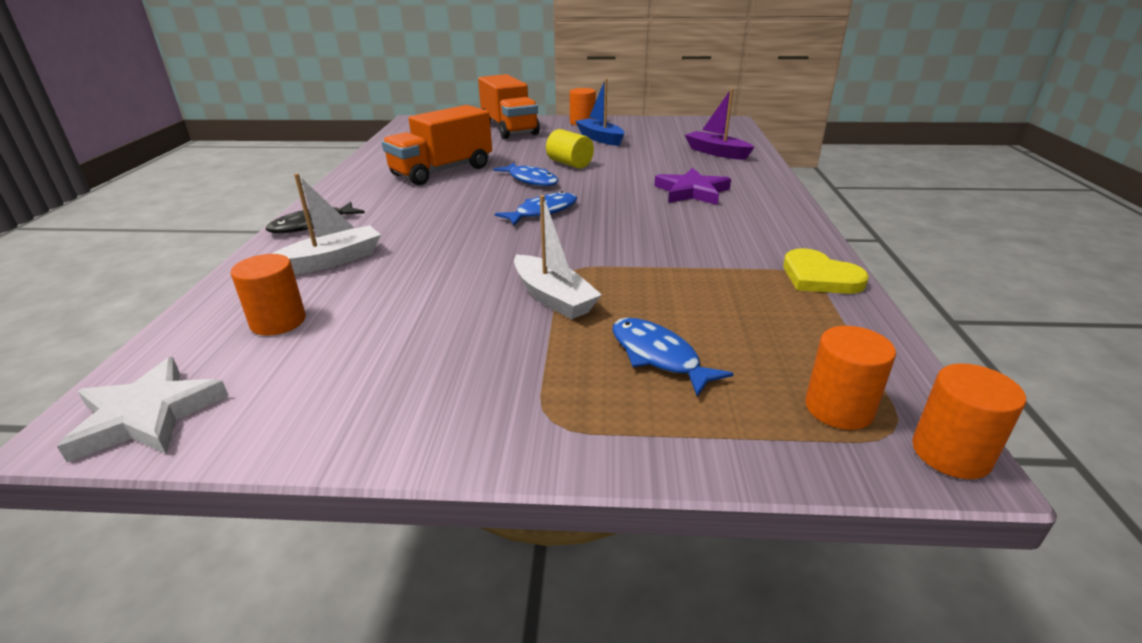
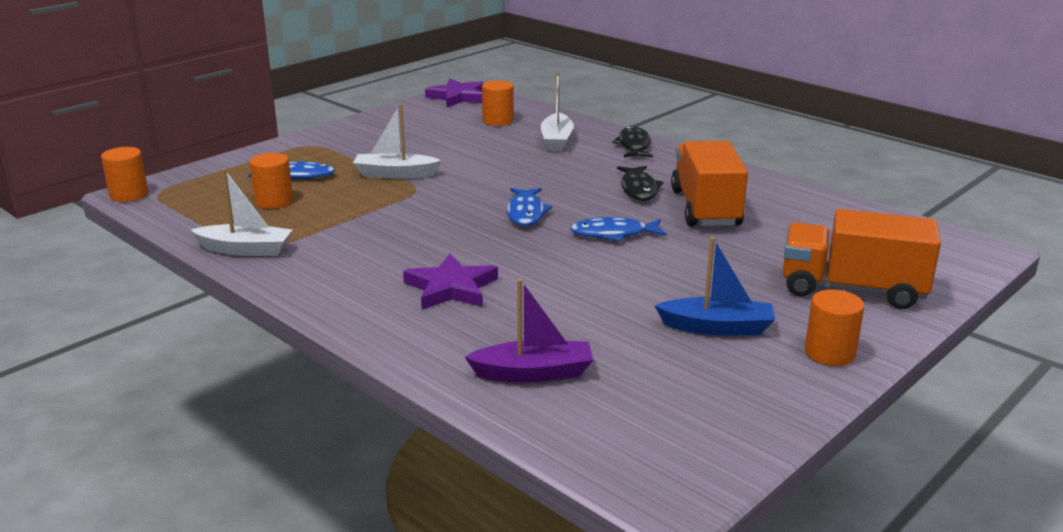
camera: 130 degrees right, 5 degrees down
(147, 415) = (458, 97): white star -> purple star
(432, 195) = (638, 189): none -> black fish
(569, 164) = (636, 269): yellow cylinder -> none
(819, 277) = (245, 250): yellow heart -> white boat
(839, 408) = (188, 190): orange cylinder -> orange cylinder (274, 201)

